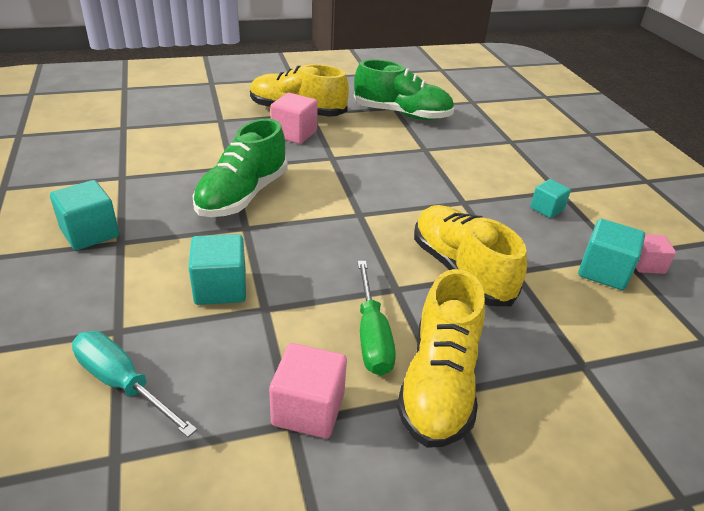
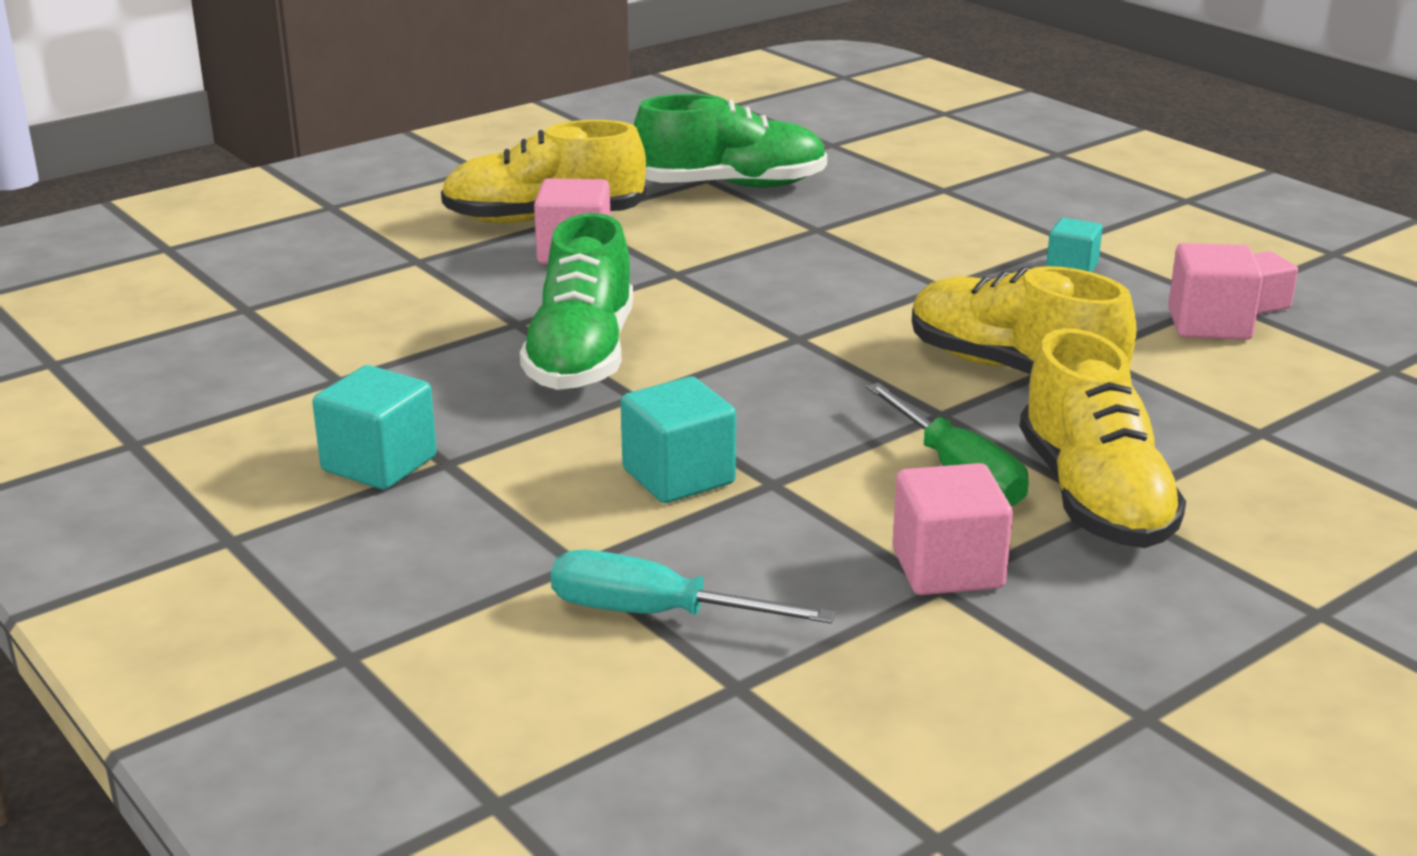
camera: 20 degrees left, 10 degrees down
(603, 271) = (1209, 324): turquoise cube -> pink cube

